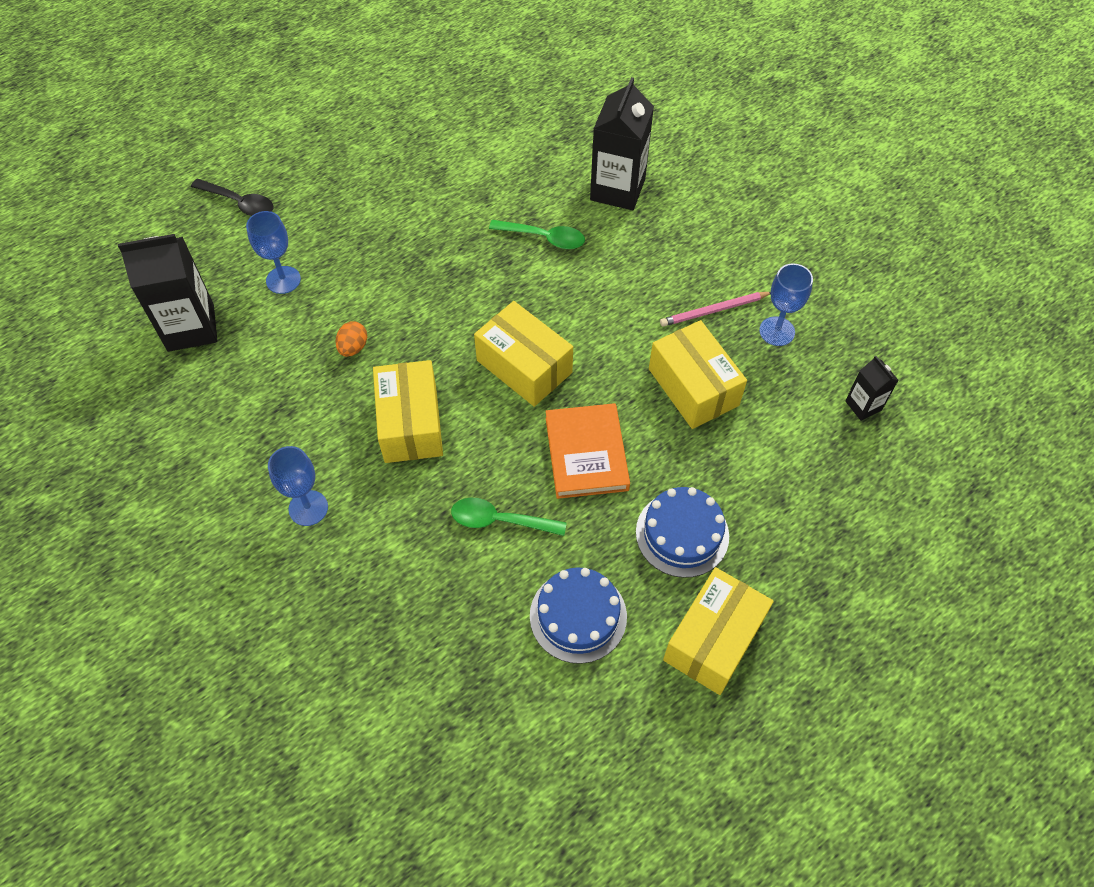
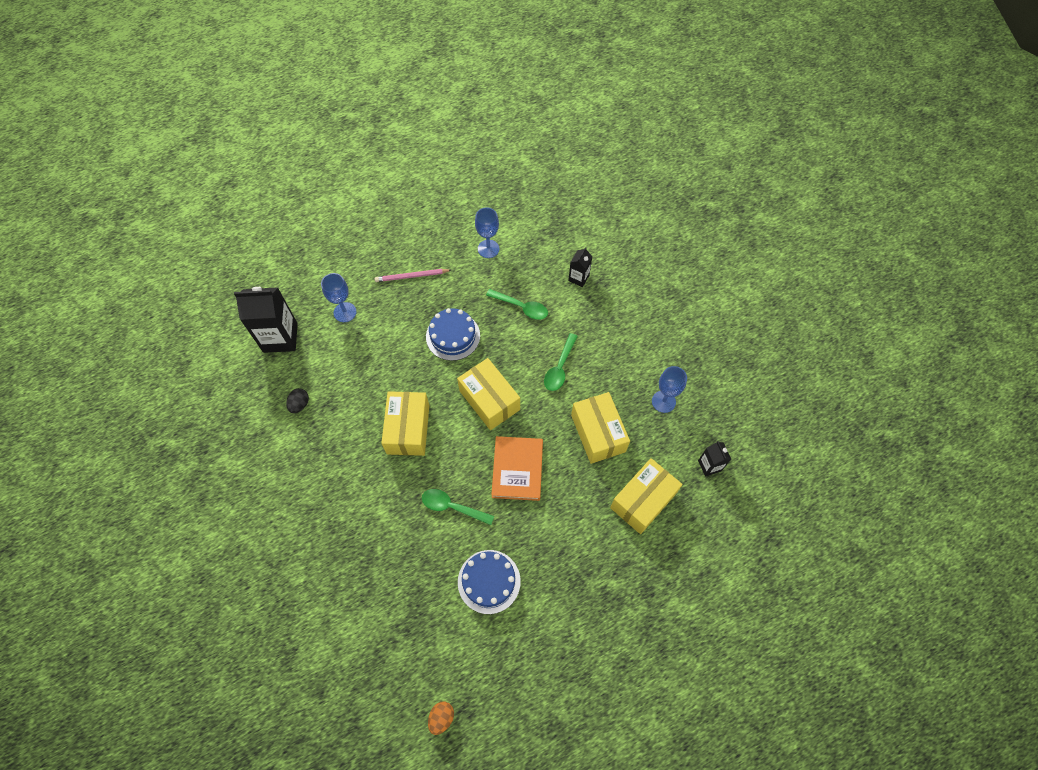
camera: 10 degrees right, 5 degrees up
(237, 414) = (300, 404): none -> black egg
(239, 203) = (326, 251): black spoon -> none
(308, 508) = (333, 477): blue goblet -> blue goblet (488, 249)
(353, 347) = (381, 368): orange egg -> orange egg (441, 717)
(617, 189) = (578, 278): black carton -> black carton, size x0.51
(617, 309) = (559, 368): none -> green spoon
(682, 534) = (568, 536): blue cake -> blue cake (453, 336)
(713, 640) = (572, 613): yellow box -> yellow box (643, 500)
(714, 310) = (624, 379): pink pencil -> pink pencil (412, 276)

